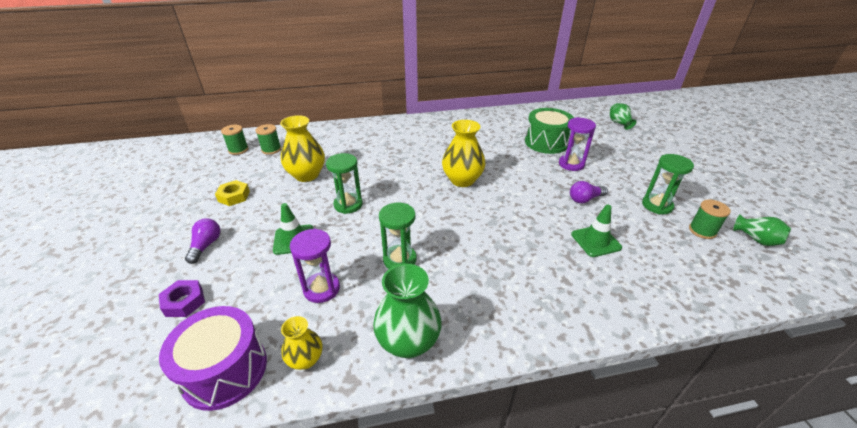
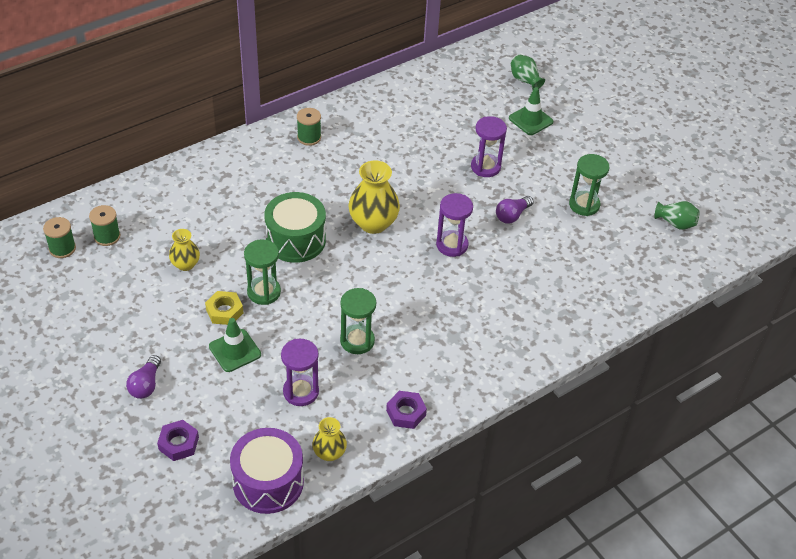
camera: 25 degrees left, 10 degrees up
(206, 246) = (146, 385): purple light bulb -> purple light bulb turned 150 degrees counterclockwise
(234, 196) = (121, 318): yellow nut -> yellow nut (224, 311)
(307, 175) = (185, 264): yellow vase -> yellow vase, size x0.57
(408, 342) = (406, 413): green vase -> purple nut
(522, 208) = (452, 245): none -> purple hourglass
(546, 142) = (447, 137): green drum -> green drum (296, 240)
(595, 241) = (534, 266): green traffic cone -> green traffic cone (530, 120)
(702, 231) = (628, 226): green spool -> green spool (309, 137)

